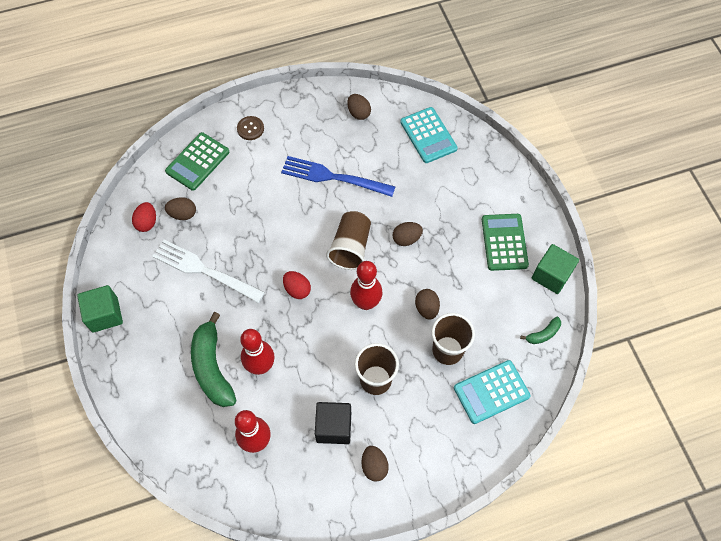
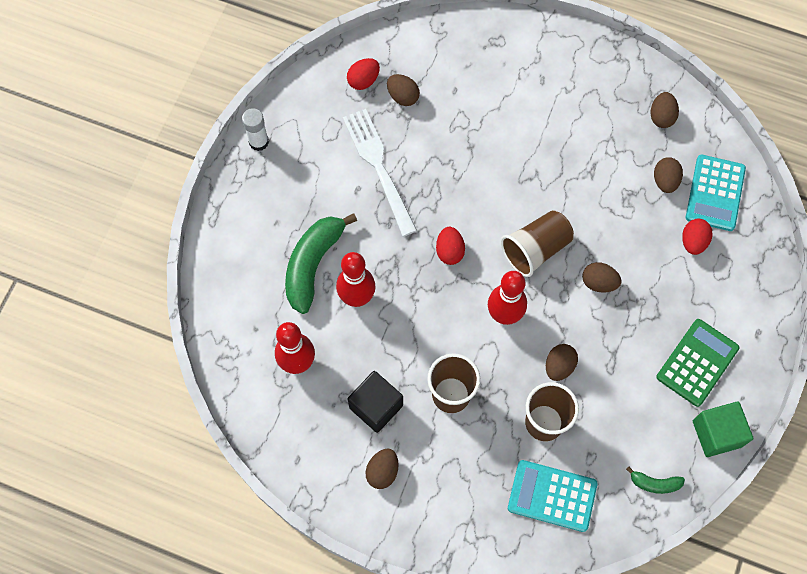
camera: 40 degrees right, 5 degrees up
(105, 315) = (259, 142): green cube -> white glue stick
(197, 161) = (458, 53): green calculator -> none
(250, 129) = (537, 55): brown button -> none
(333, 177) = (578, 166): blue fork -> none
(393, 149) = (665, 181): none -> brown egg
(440, 173) = (693, 242): none -> red egg

